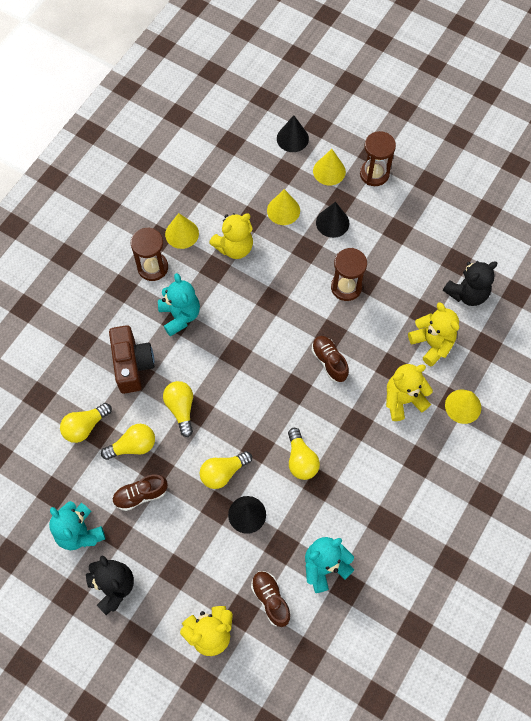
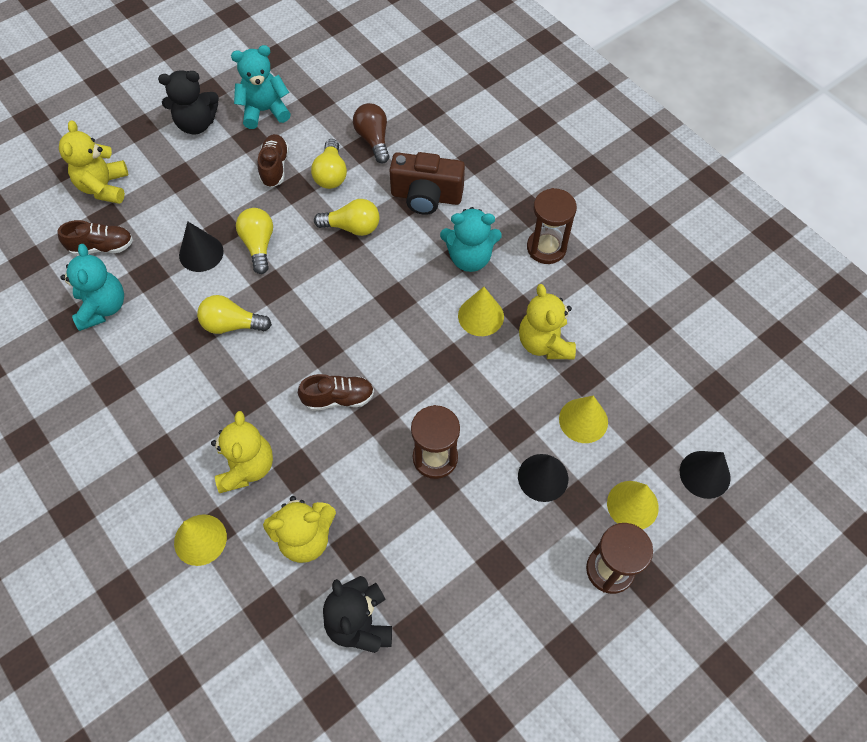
camera: 110 degrees right, 5 degrees down
(85, 426) = (373, 139): yellow light bulb -> brown light bulb
(182, 233) = (585, 291): yellow cone -> yellow cone (481, 316)

